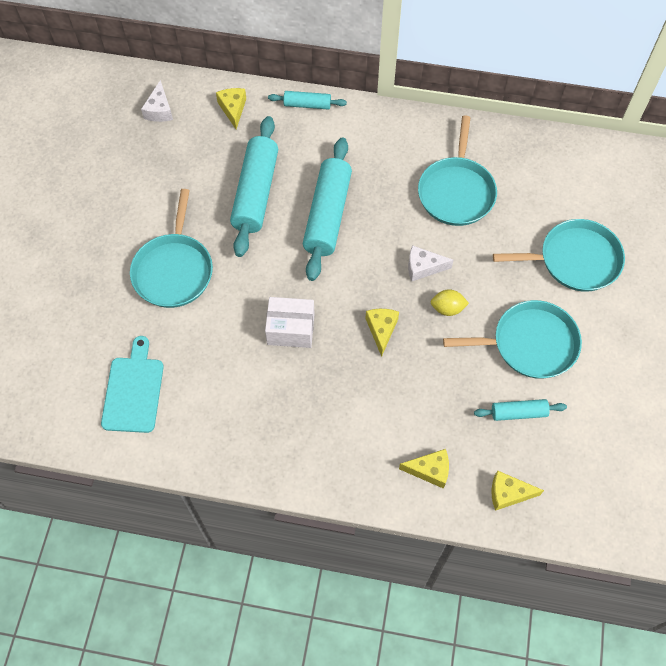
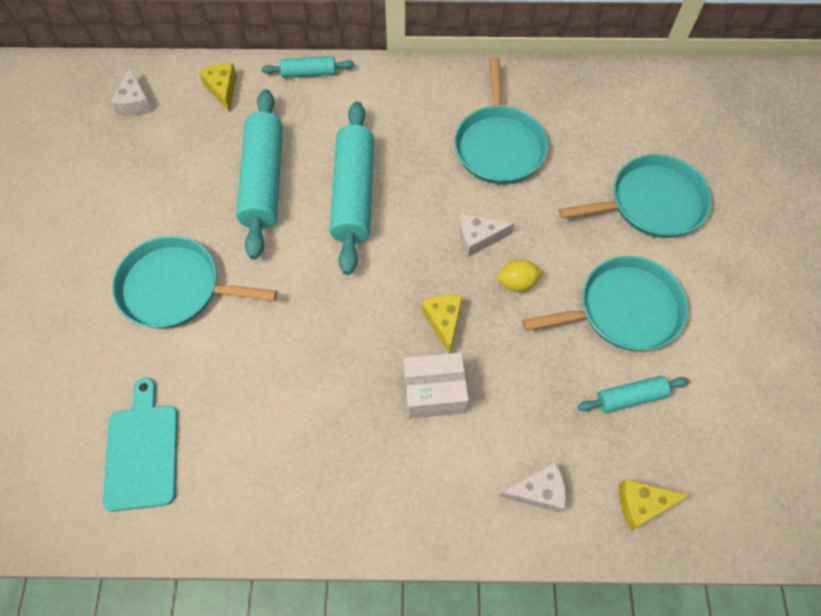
camera: 10 degrees left, 0 degrees up
(174, 270) = (176, 288): turquoise pan -> turquoise pan turned 105 degrees clockwise
(291, 329) = (332, 338): white box -> white box (434, 392)
(430, 470) = (538, 491): yellow cheese -> white cheese

